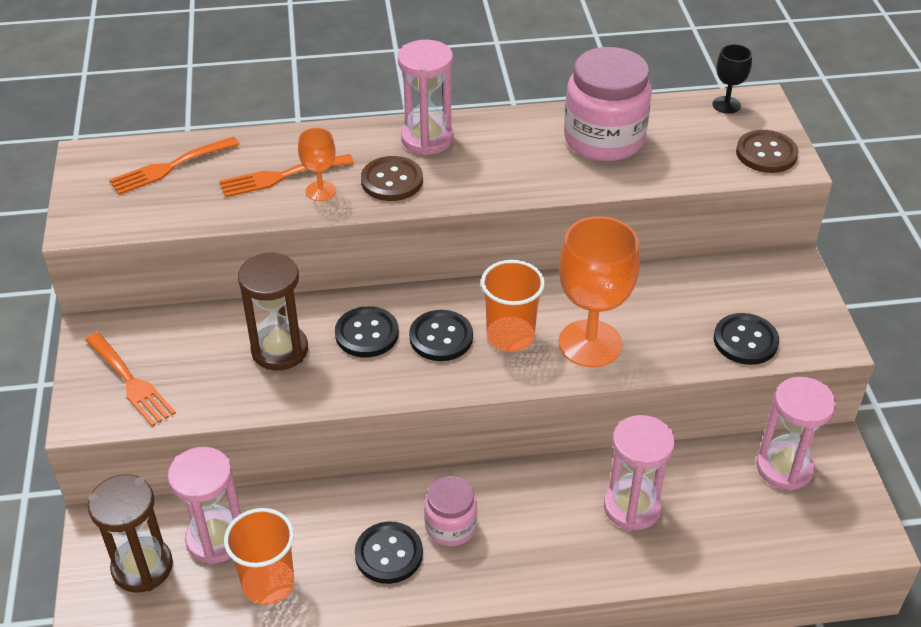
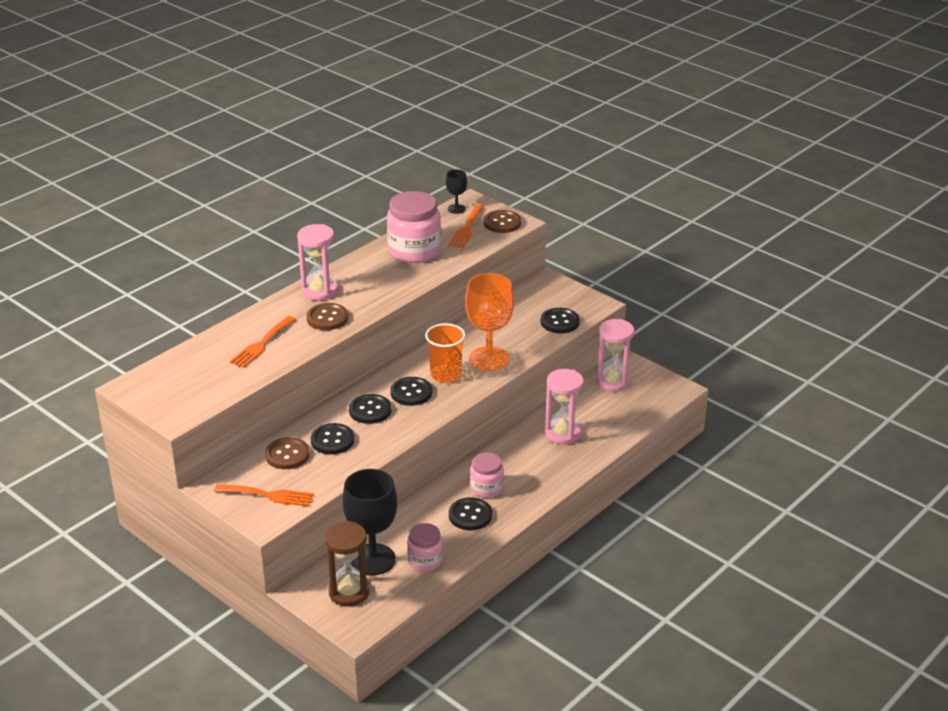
camera: 40 degrees left, 10 degrees down
(169, 167) = (188, 369): orange fork -> orange fork (466, 229)
(211, 339) = (287, 455): none -> brown button
(216, 539) = (373, 559): pink hourglass -> black goblet
(268, 584) = (425, 560): orange cup -> pink jar
(279, 350) = (332, 440): brown hourglass -> black button
(321, 191) = (294, 340): orange goblet -> none

